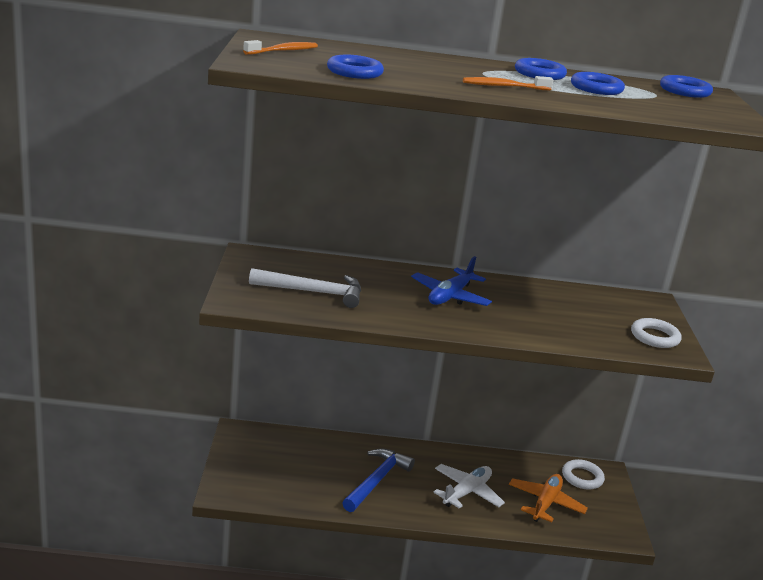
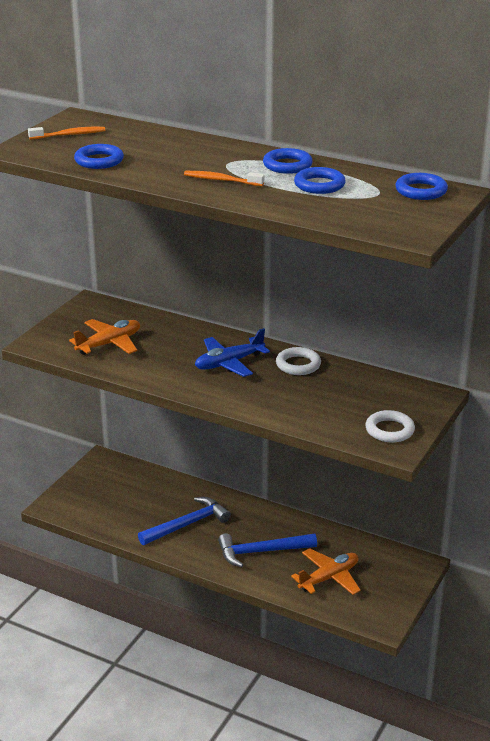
camera: 30 degrees right, 5 degrees up
(313, 292) = (109, 344): white hammer -> orange plane
(466, 492) = (261, 552): white plane -> blue hammer
(582, 477) = (389, 563): white ring -> white ring (298, 365)

